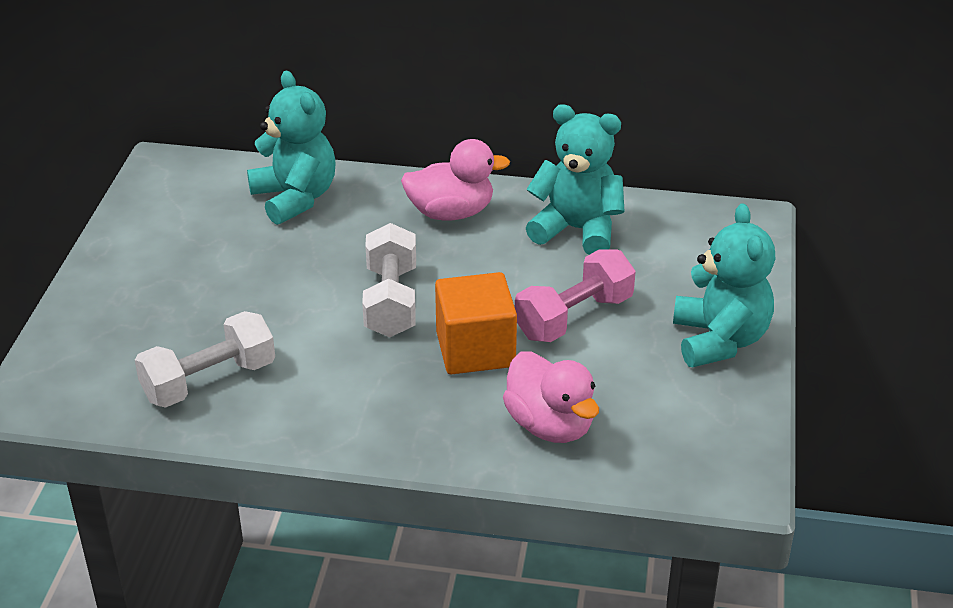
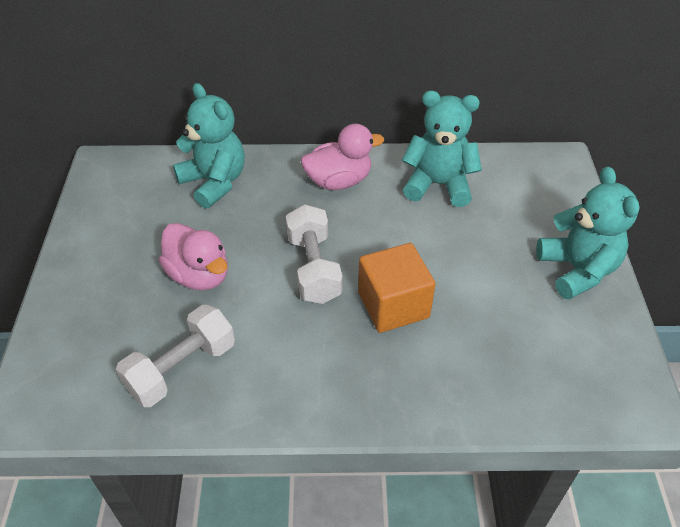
camera: 10 degrees left, 10 degrees up
(550, 425) = (474, 371): pink duck -> pink duck (199, 275)
(573, 317) = (460, 263): pink dumbbell -> none

